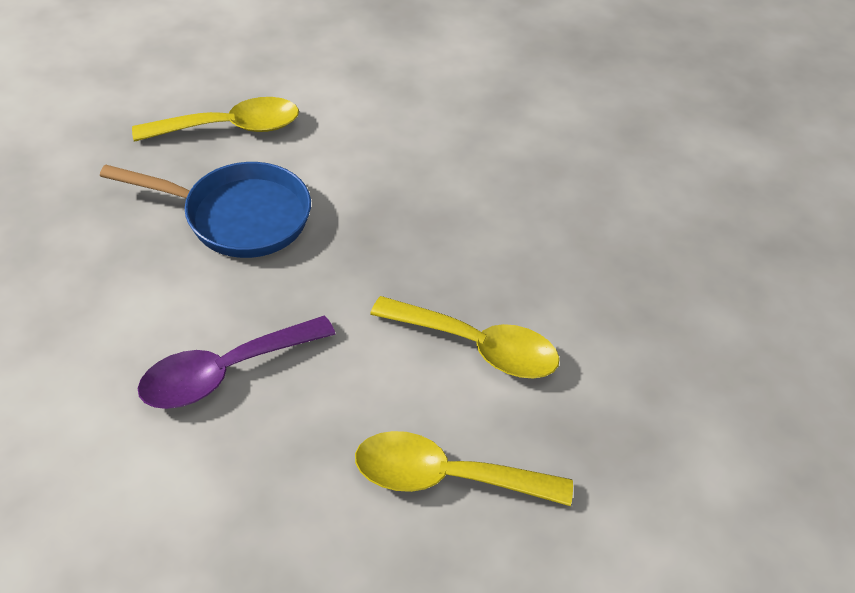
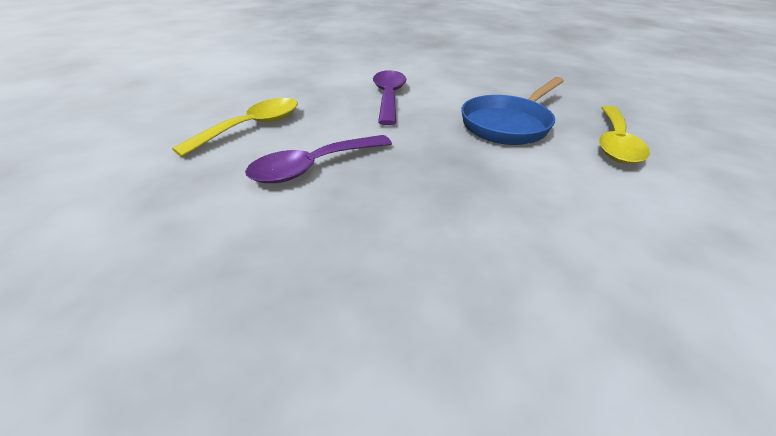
camera: 125 degrees right, 10 degrees down
(477, 347) = (313, 167): yellow spoon -> purple spoon

